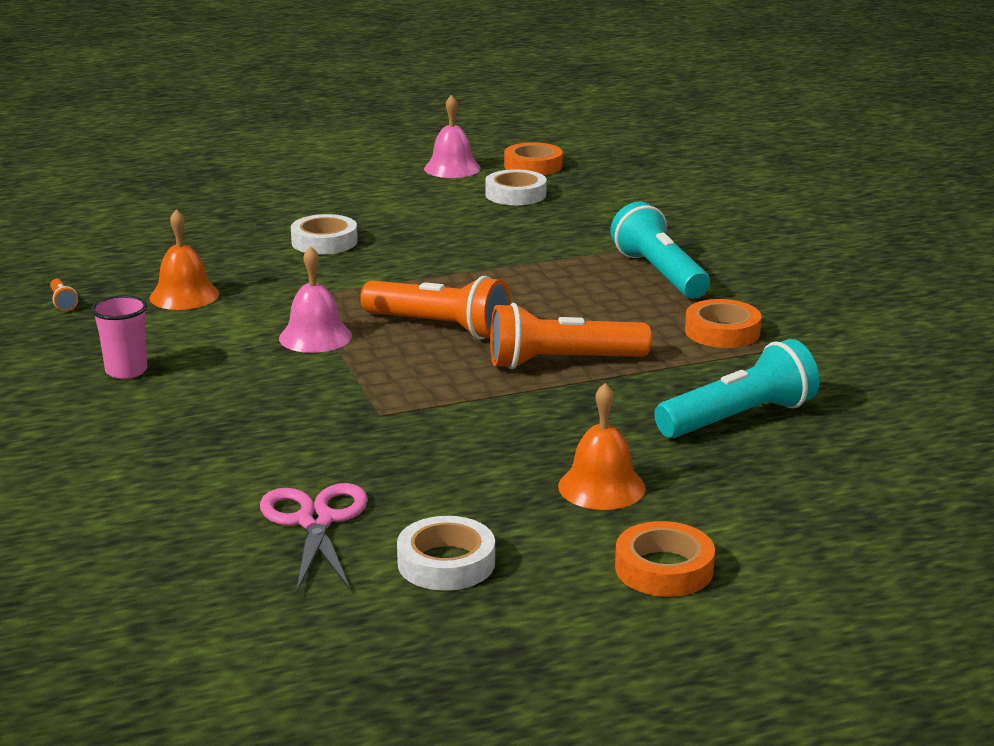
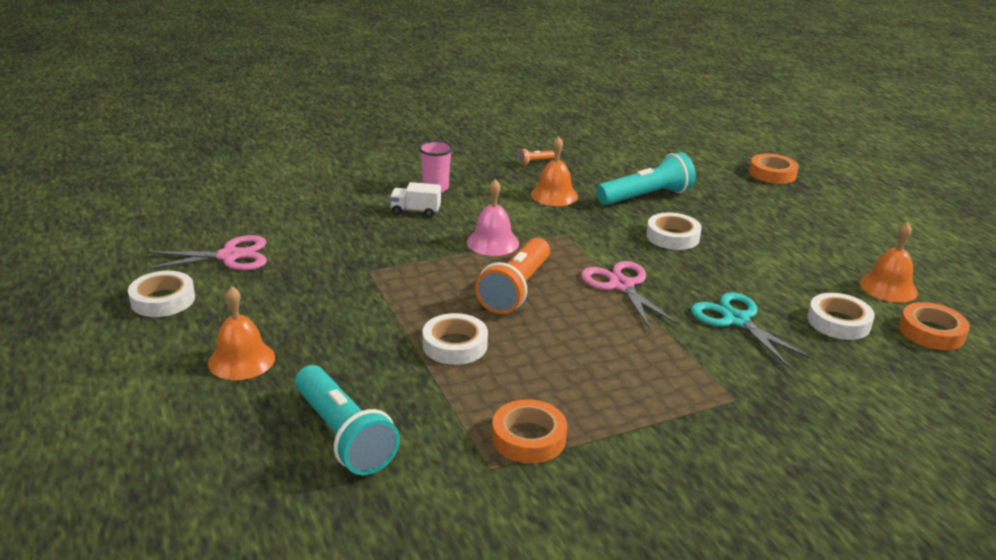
camera: 85 degrees right, 5 degrees up
(203, 385) = (415, 211): none -> white truck
(436, 274) = (621, 285): none -> pink scissors
(452, 168) = (888, 287): pink bell -> orange bell
(511, 232) = (736, 320): none -> turquoise scissors
(562, 362) = (455, 345): orange flashlight -> white tape
(660, 274) = (664, 405): turquoise flashlight -> turquoise flashlight (646, 197)
(664, 568) = (117, 384): orange tape -> orange tape (772, 174)

